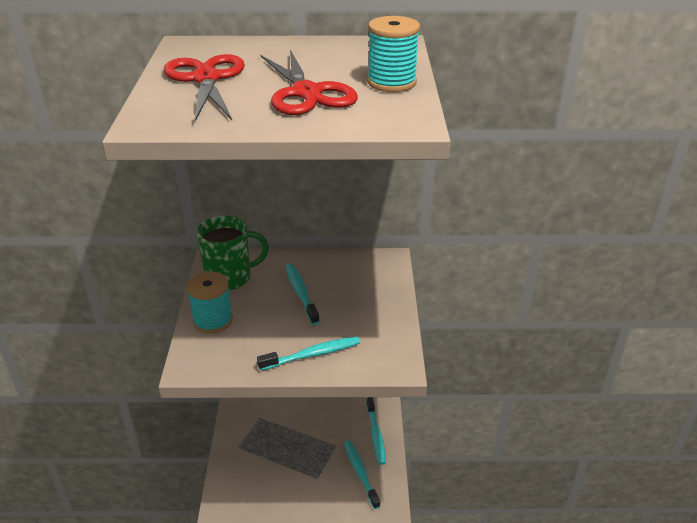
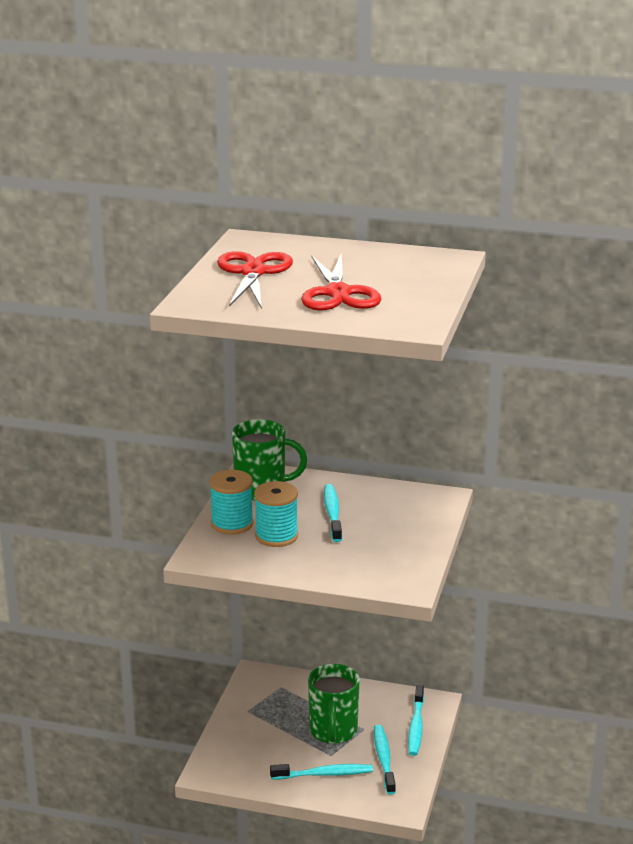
camera: 15 degrees right, 10 degrees down
(312, 355) = (323, 566): turquoise toothbrush -> turquoise toothbrush (324, 774)
(312, 453) = (333, 731): none -> green mug
(391, 82) = (422, 292): turquoise spool -> turquoise spool (276, 536)

